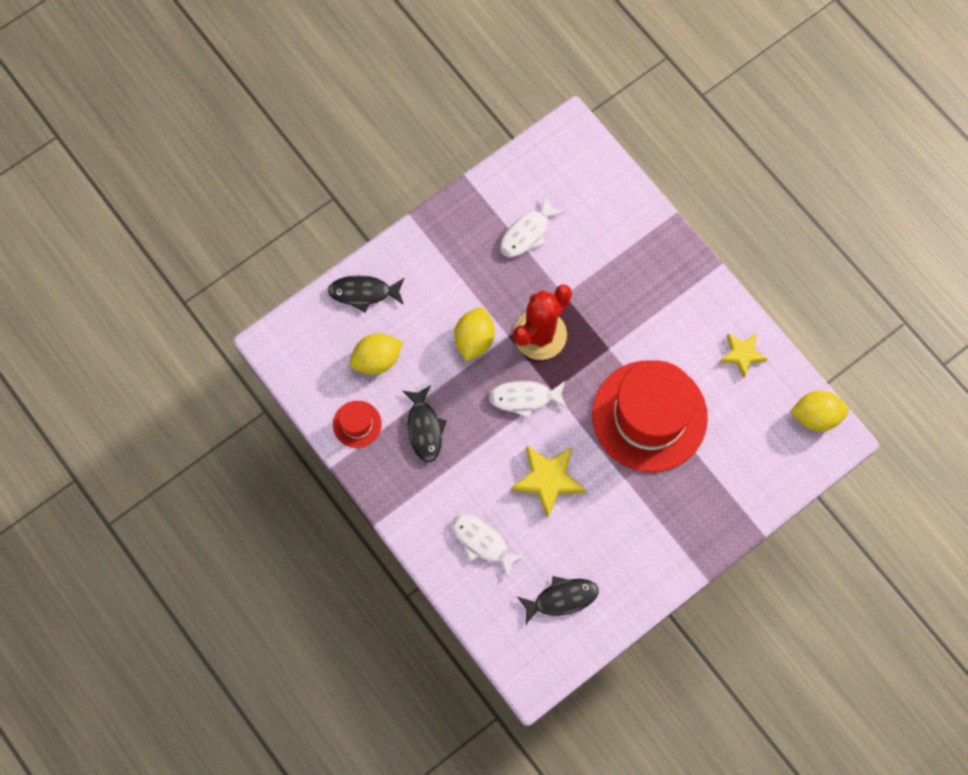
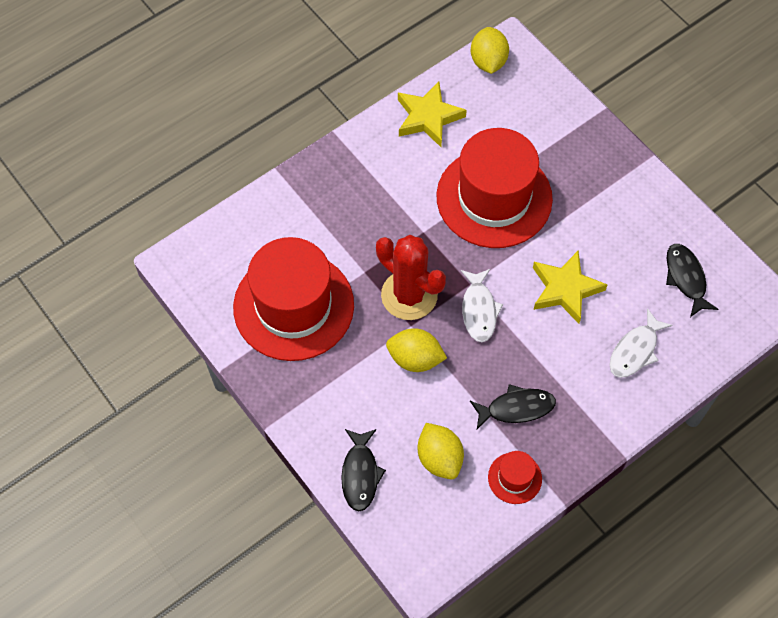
camera: 90 degrees left, 10 degrees down
(527, 233) = (293, 306): white fish -> red hat
(742, 354) = (428, 117): yellow star -> yellow star, size x1.55

